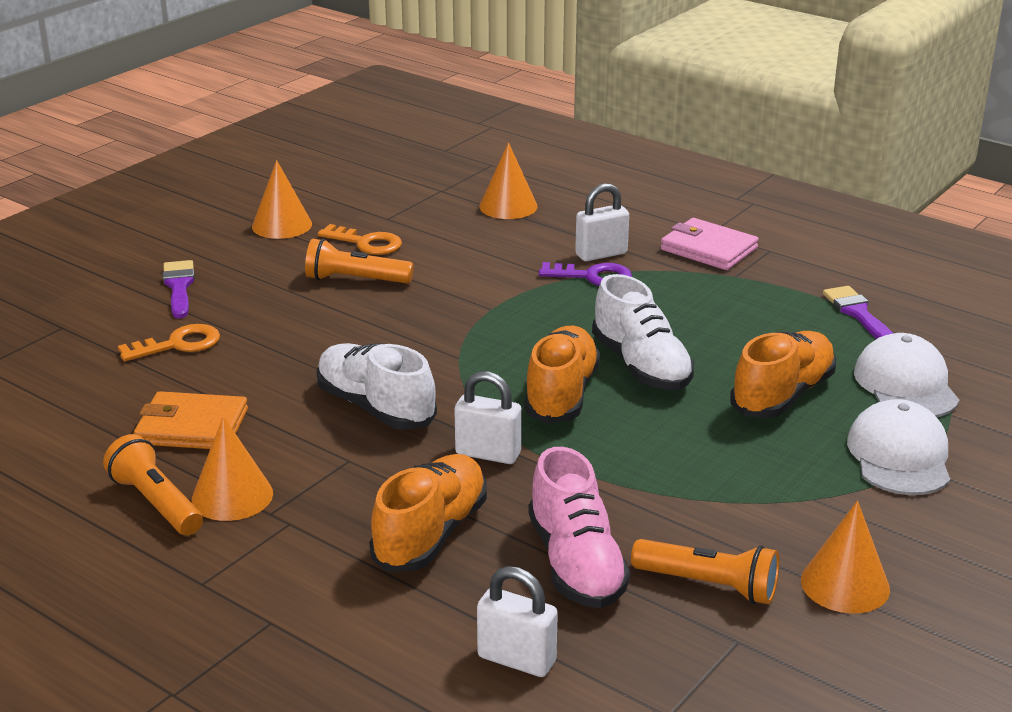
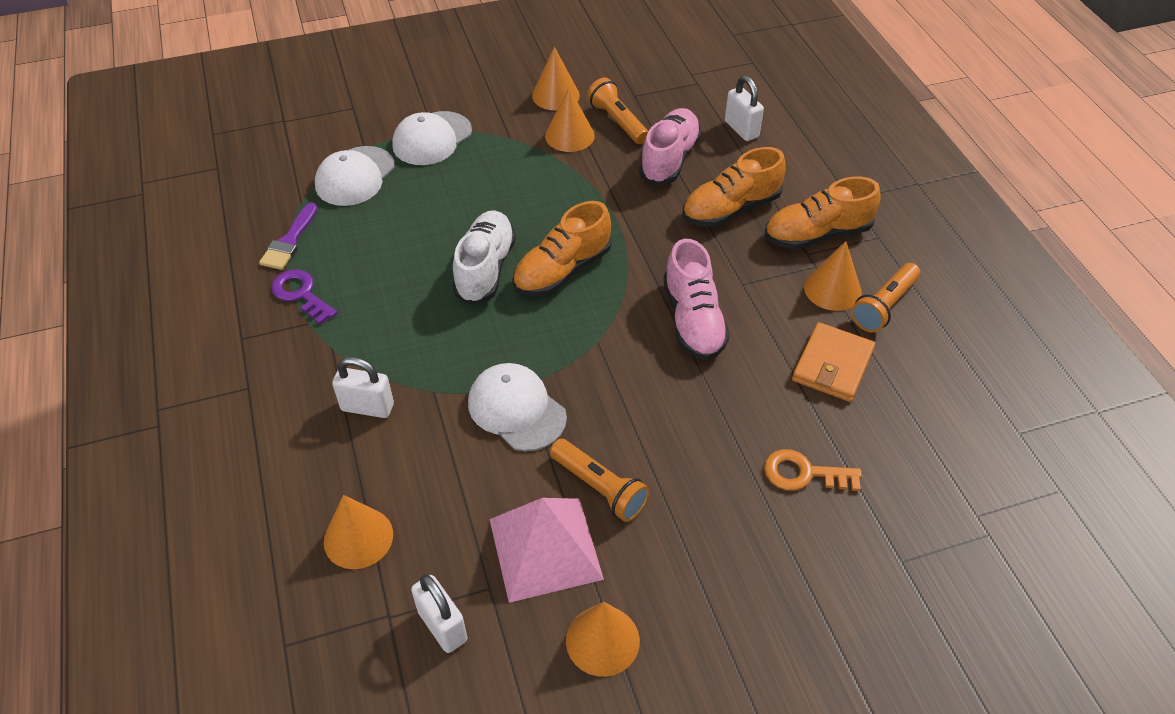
camera: 145 degrees left, 20 degrees up
(156, 503) = (884, 306): orange flashlight -> orange flashlight turned 45 degrees clockwise
(179, 287) = (766, 571): purple brush -> none
(192, 427) = (832, 365): orange wallet -> orange wallet turned 75 degrees clockwise
(366, 243) = (545, 548): orange key -> pink pyramid
(375, 407) = (693, 320): white shoe -> pink shoe
(477, 293) = (516, 409): none -> white cap
(488, 454) = (652, 246): white padlock -> white padlock (442, 626)
(592, 276) = (408, 381): purple key -> purple key (301, 294)
(708, 249) = (281, 365): pink wallet -> none
(745, 535) = (569, 135): none -> orange cone
(782, 395) = (433, 204): orange shoe -> orange shoe (817, 234)

